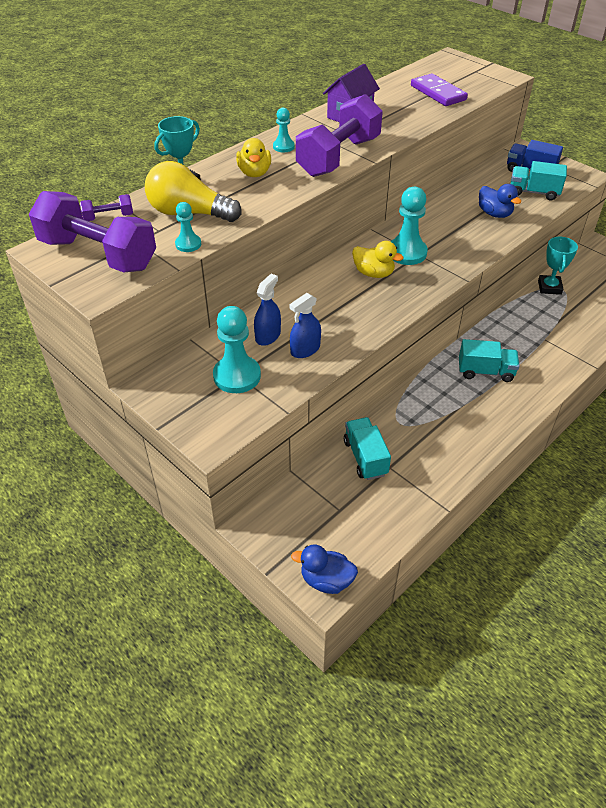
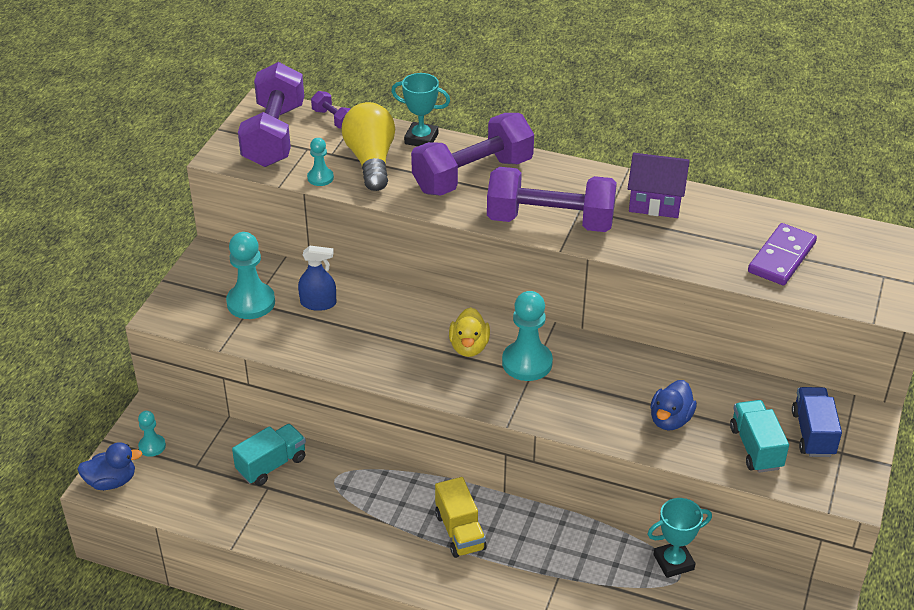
camera: 65 degrees right, 5 degrees down
(254, 173) = (472, 175): yellow duck -> purple dumbbell
(283, 147) = (541, 177): turquoise pawn -> turquoise pawn (152, 446)
(305, 349) = (312, 334): blue spray bottle -> none
(326, 580) = (111, 481): blue duck -> blue duck turned 90 degrees clockwise
(485, 371) = (460, 532): turquoise truck -> yellow truck

